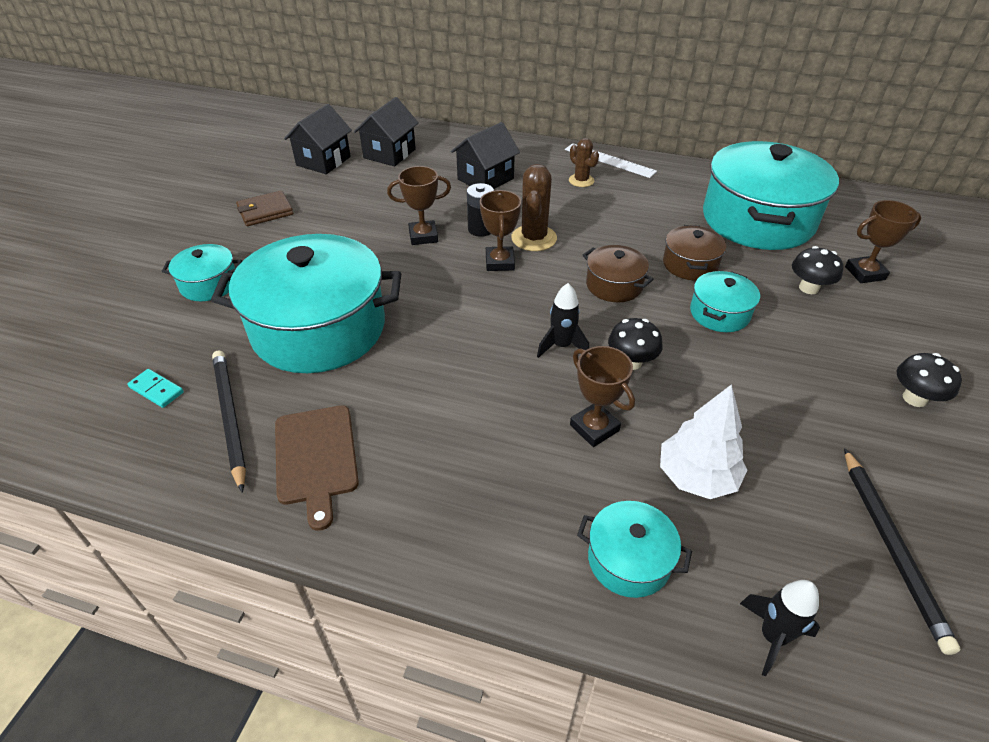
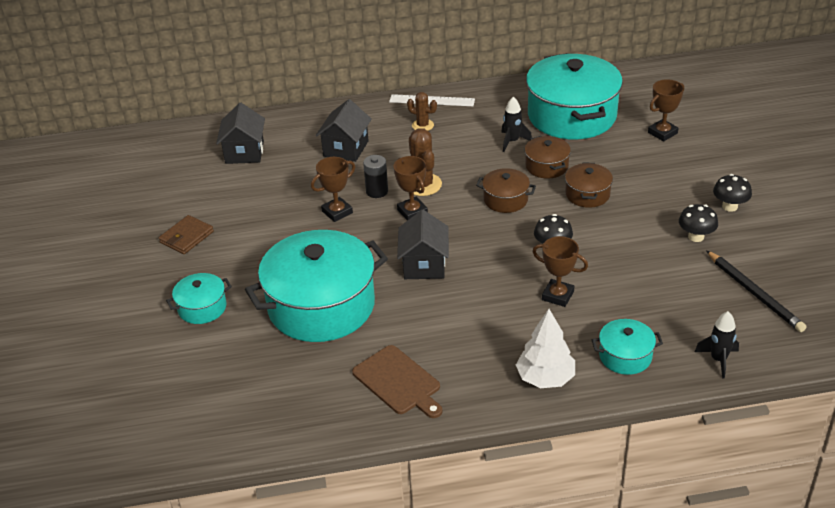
camera: 25 degrees left, 5 degrees down
(156, 390) = (244, 389): turquoise domino -> none
(229, 417) = (316, 384): black pencil -> none
(323, 161) = (192, 178): black house -> black house (424, 265)
(561, 346) = (500, 254): black rocket -> black rocket (512, 141)
(697, 477) = (634, 299): white tree -> white tree (545, 378)
(719, 313) = (587, 194): turquoise pot -> brown pot
(808, 288) = (633, 156): black mushroom -> black mushroom (696, 236)

